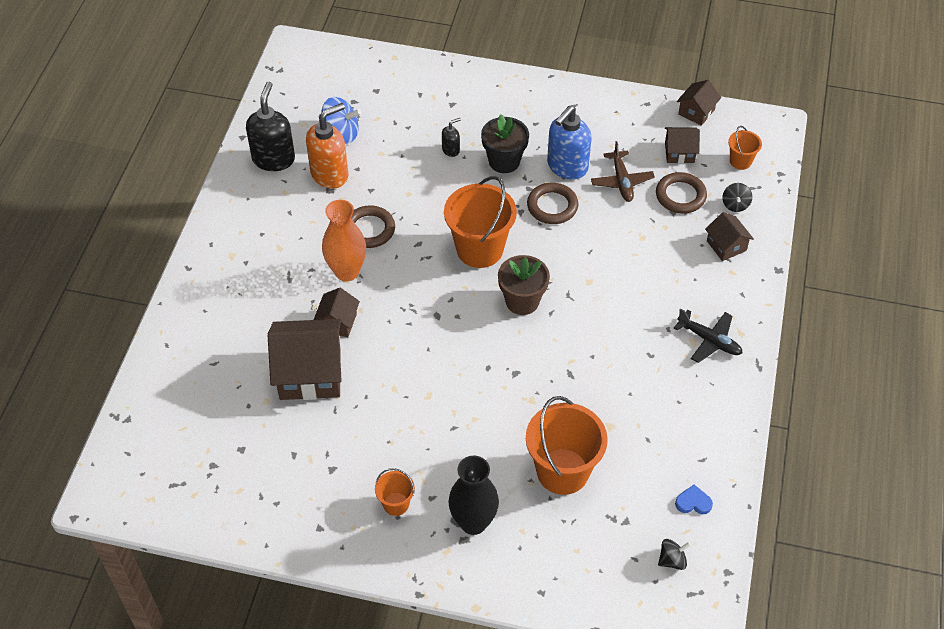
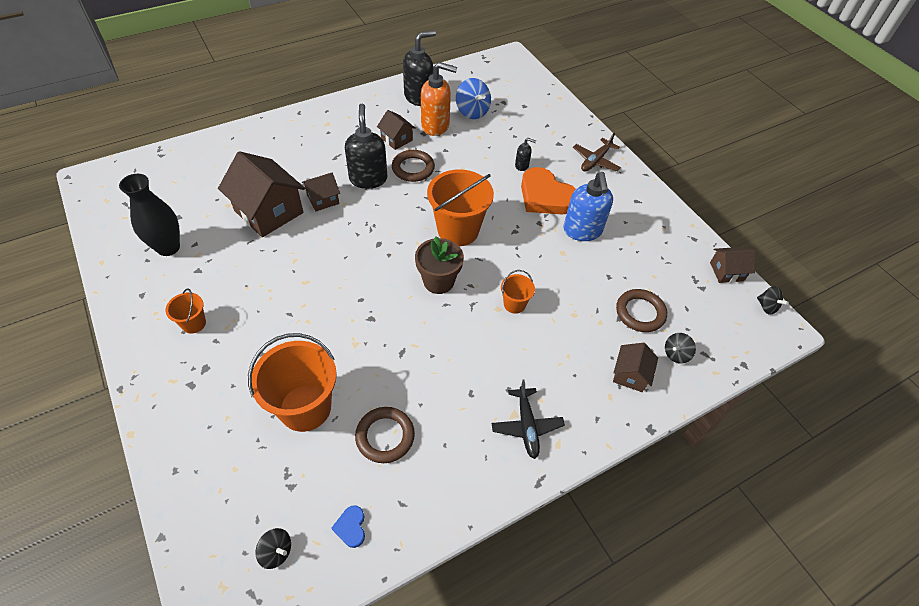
camera: 45 degrees right, 0 degrees up
(347, 271) = (368, 179): orange vase -> black soap dispenser
(473, 522) = (211, 380): black vase -> black vase (168, 247)
(504, 161) = (545, 196): black flower pot -> orange heart
(552, 206) = (539, 245): brown ring -> brown ring (385, 436)
(567, 167) = (582, 231): blue soap dispenser -> blue soap dispenser turned 90 degrees counterclockwise
(622, 181) = (608, 269): brown plane -> brown plane (595, 161)
(679, 152) = (677, 286): brown house -> brown house (396, 139)
(693, 502) = (351, 527): blue heart -> blue heart turned 150 degrees counterclockwise
(740, 161) = (720, 329): orange bucket -> orange bucket (514, 304)
(748, 117) = (766, 306): none -> black spinning top

